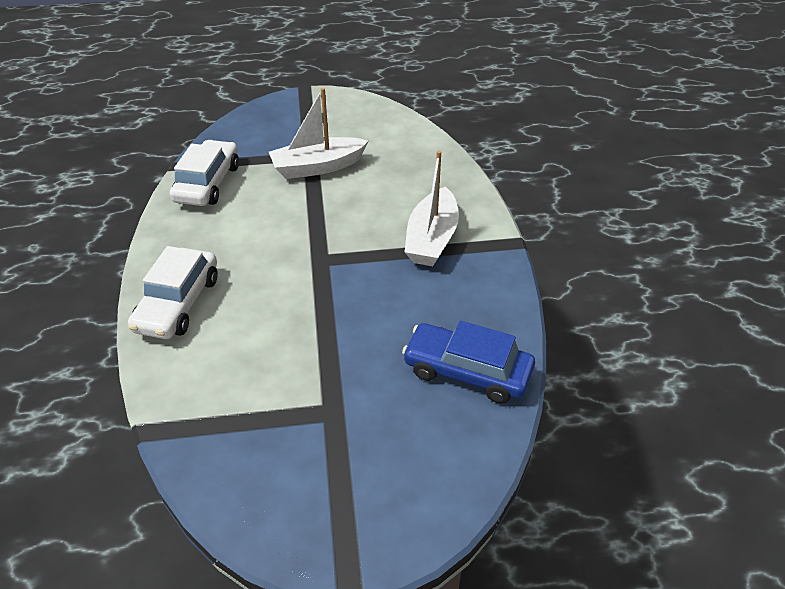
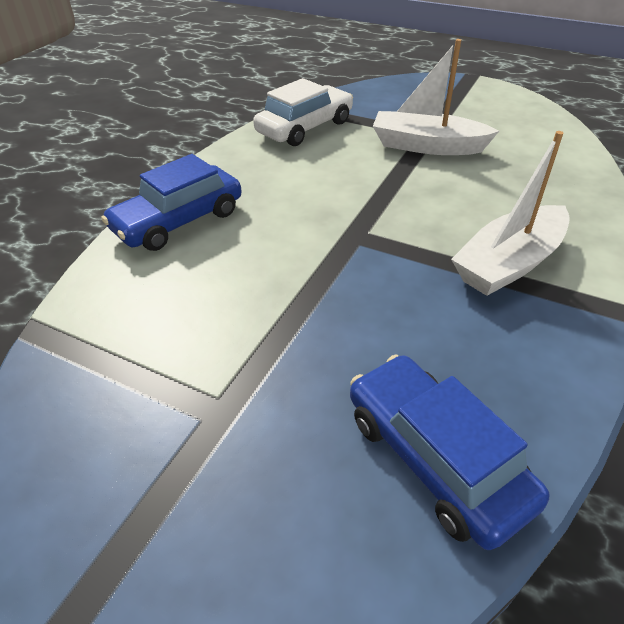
camera: 35 degrees right, 0 degrees up
(178, 303) = (178, 221): white car -> blue car

